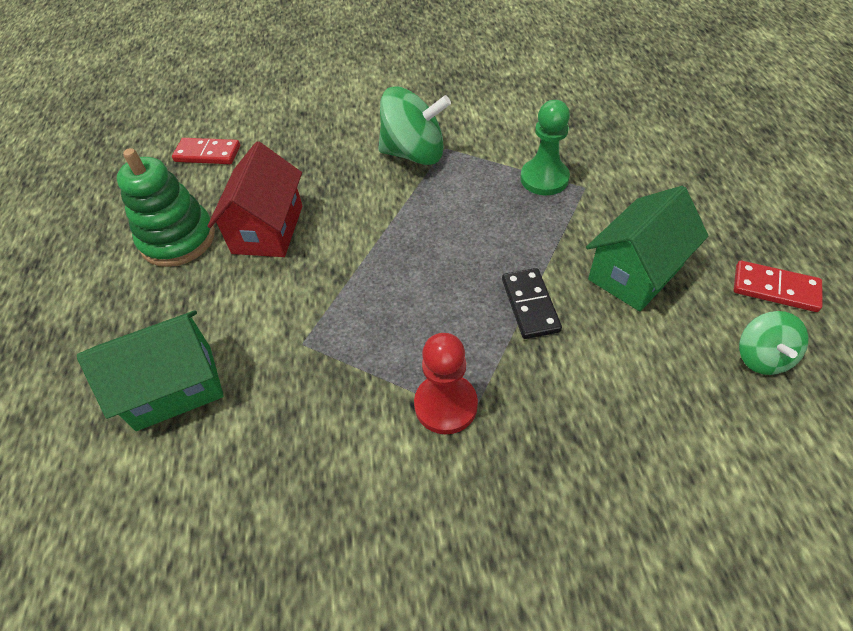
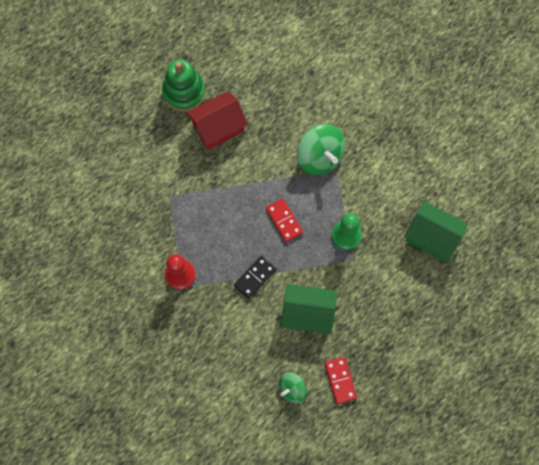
camera: 50 degrees right, 20 degrees up
(174, 387) = (115, 164): green house -> green house (431, 237)
(207, 154) = (245, 52): red domino -> red domino (284, 221)

